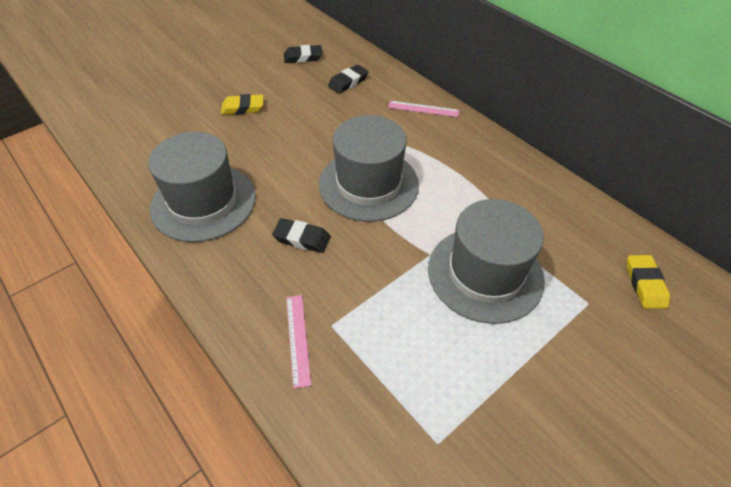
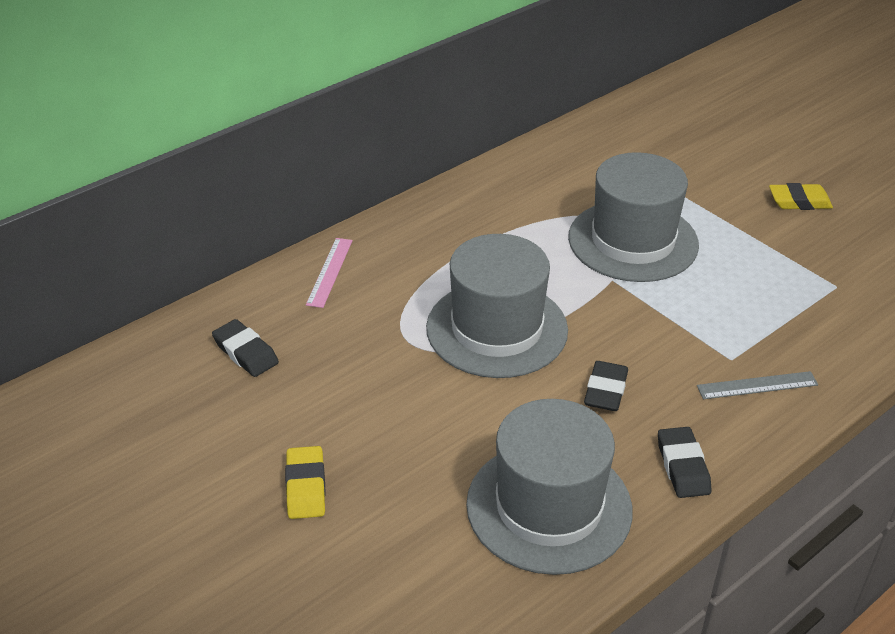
camera: 90 degrees left, 10 degrees down
(297, 339) = (757, 385): pink ruler -> grey ruler
(303, 57) = (152, 414): black eraser -> black eraser (683, 466)
(645, 284) = (625, 144): yellow eraser -> yellow eraser (799, 201)

